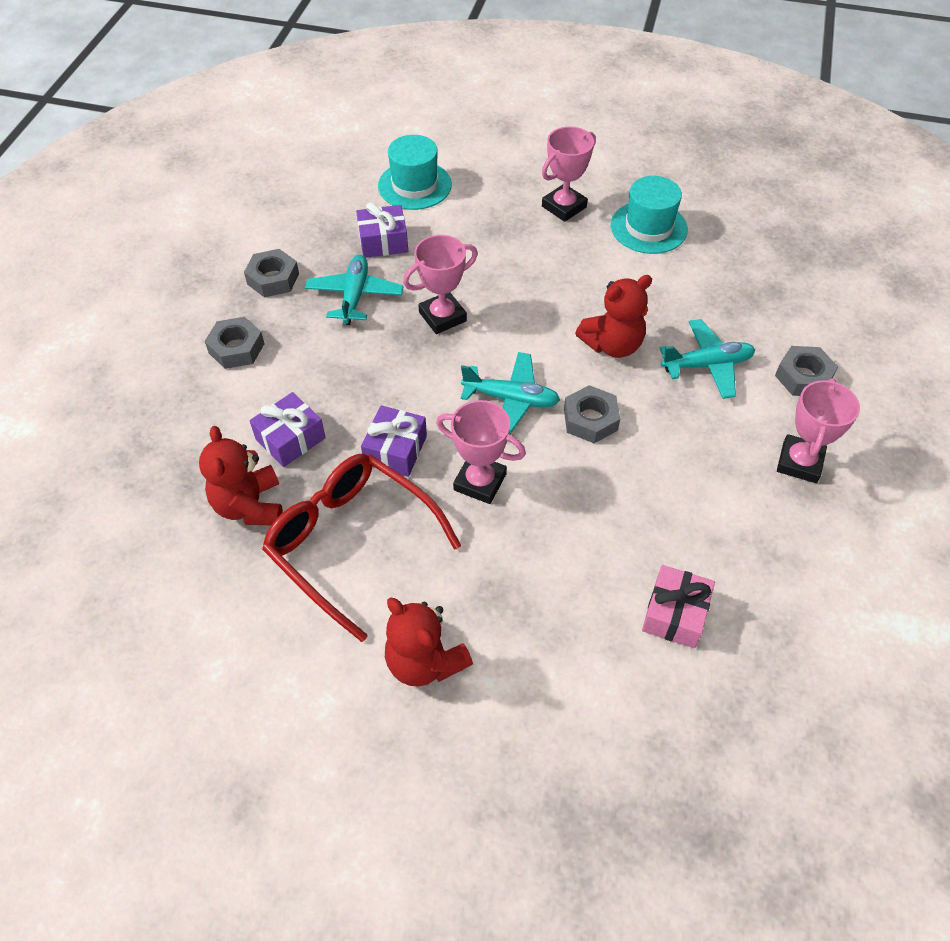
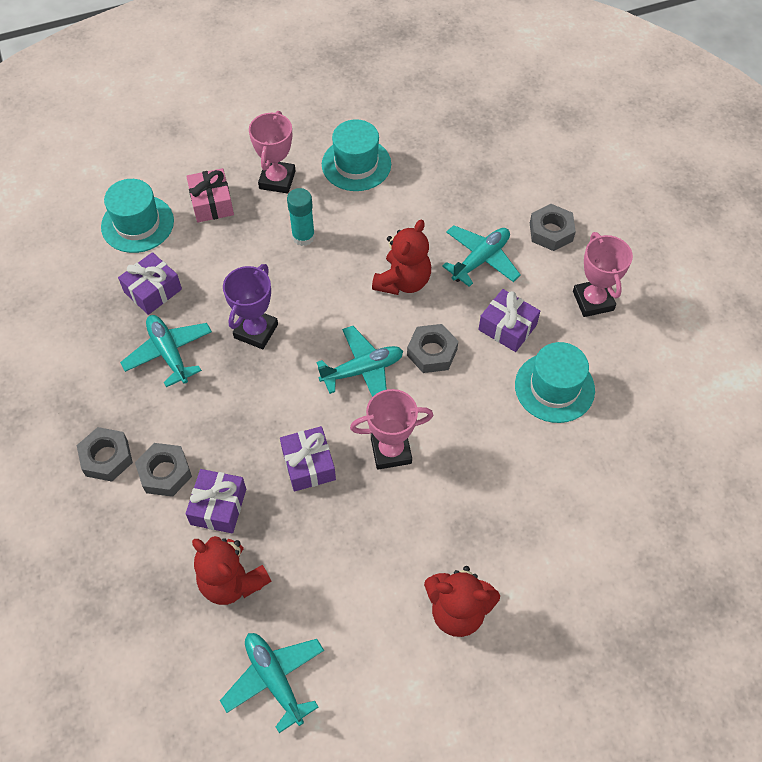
camera: 35 degrees left, 5 degrees up
(213, 610) = (274, 679): none -> turquoise plane
(273, 279) = (85, 377): grey nut -> grey nut (165, 473)
(351, 543) = (335, 558): red glasses -> none
(442, 317) = (256, 331): pink trophy -> purple trophy
(549, 262) = (303, 237): none -> turquoise glue stick
(674, 614) = (592, 464): pink gift -> pink gift (212, 203)
(685, 438) = (507, 327): none -> purple gift
(691, 519) = (554, 387): none -> turquoise hat

